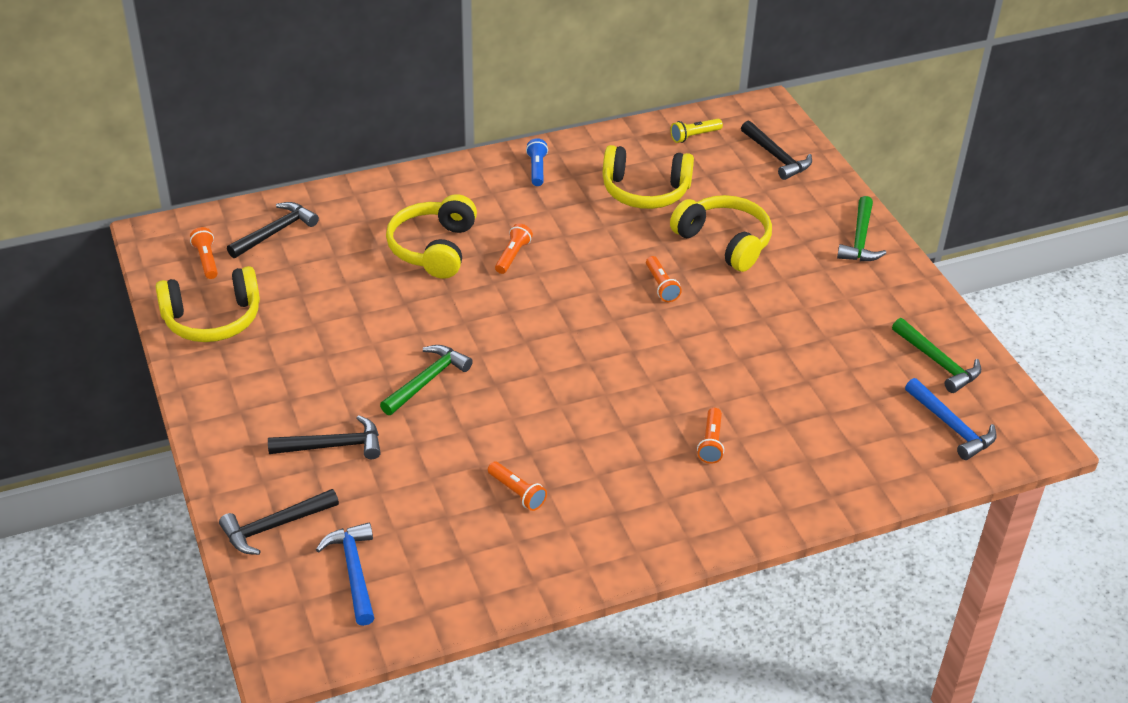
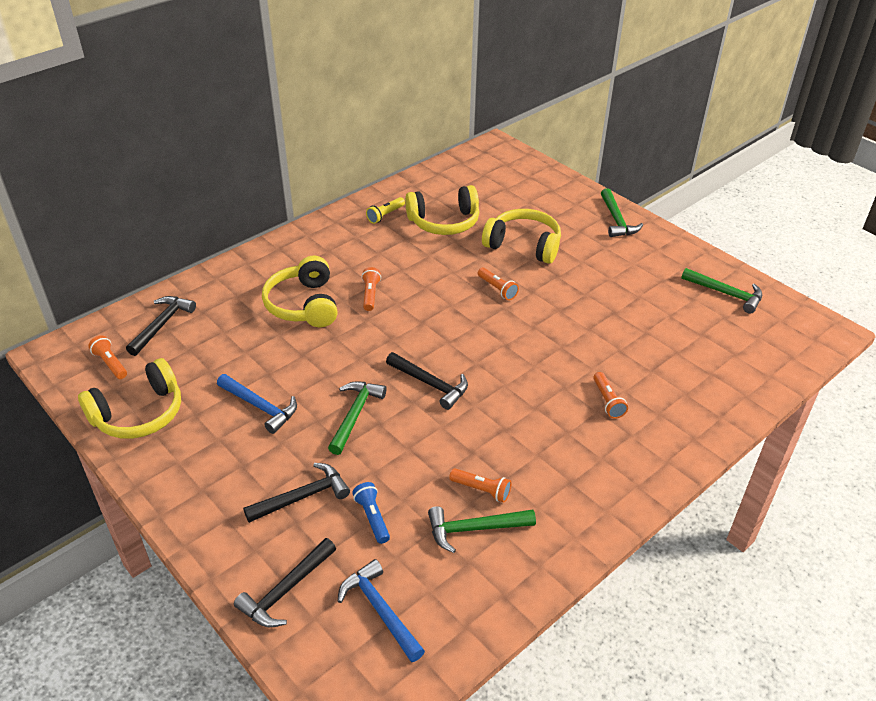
camera: 20 degrees left, 0 degrees up
(488, 527) = (474, 529): none -> green hammer
(537, 169) = (353, 225): blue flashlight -> blue flashlight (372, 517)
(694, 136) = (457, 175): yellow flashlight -> yellow flashlight (385, 215)
(776, 157) = (523, 177): black hammer -> black hammer (430, 384)
(951, 426) = (766, 338): blue hammer -> blue hammer (260, 407)

